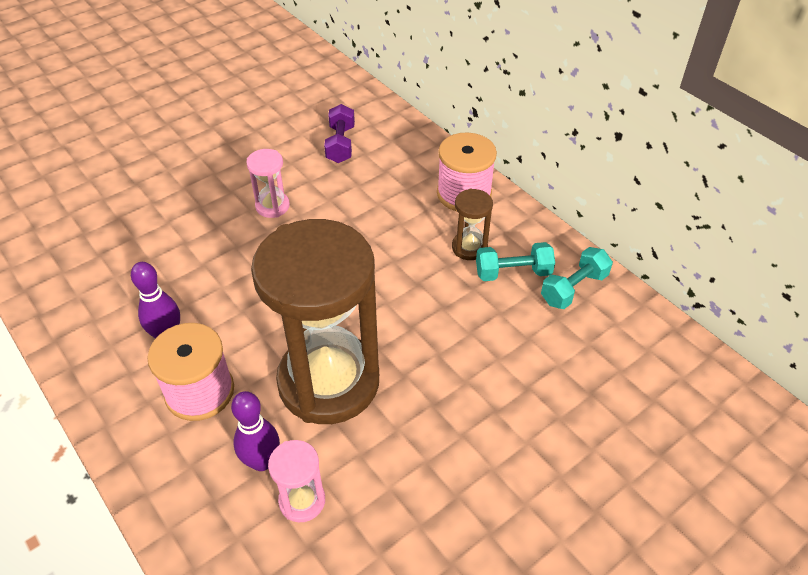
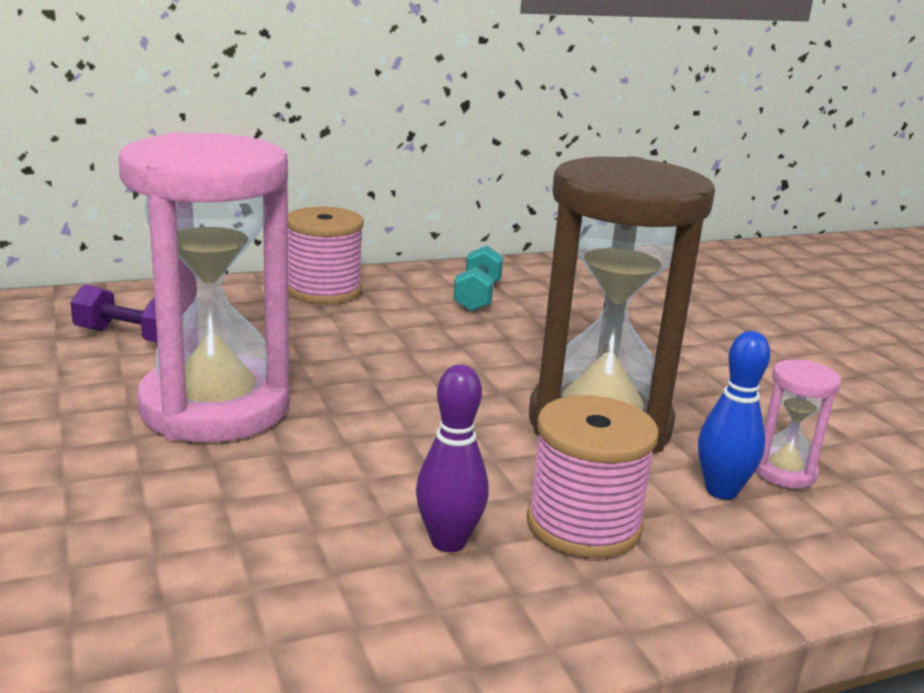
camera: 75 degrees left, 25 degrees down
(262, 461) = (721, 491): purple bowling pin -> blue bowling pin
(272, 206) = (215, 407): pink hourglass -> pink hourglass, size x2.45
(469, 247) = (420, 307): brown hourglass -> none
(573, 288) = (518, 278): turquoise dumbbell -> none

